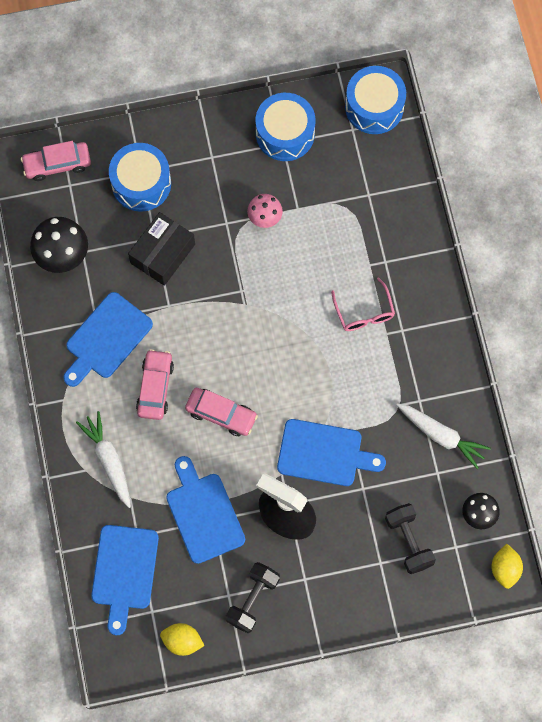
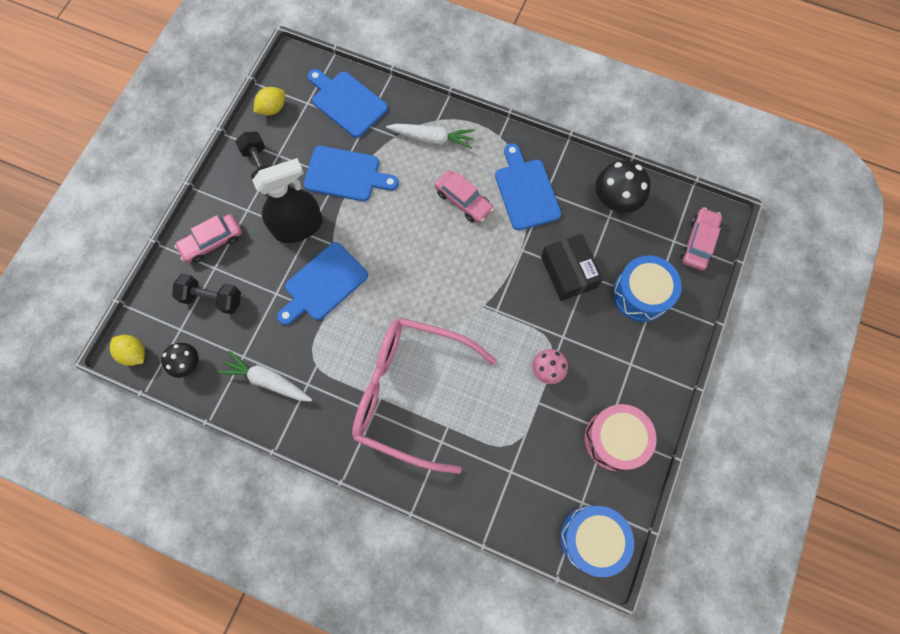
camera: 125 degrees right, 0 degrees up
(221, 414) = (409, 232): pink car -> pink car (212, 242)
(285, 134) = (615, 439): blue drum -> pink drum
(364, 312) = (410, 393): pink glasses -> pink glasses, size x2.38
(441, 435) = (267, 380): white carrot -> white carrot turned 45 degrees clockwise

